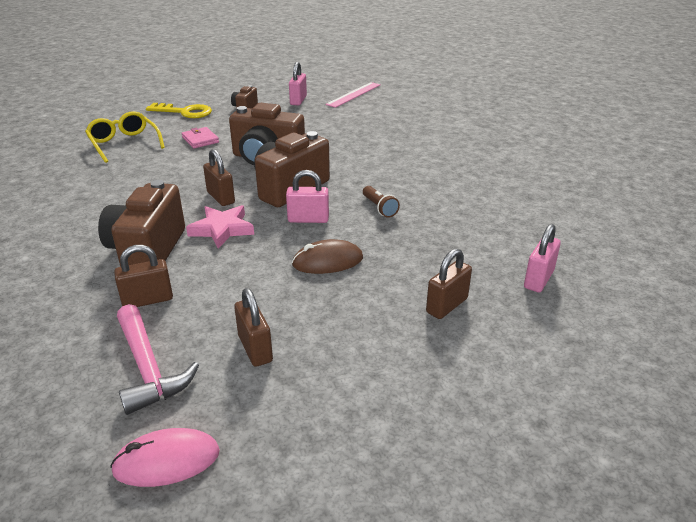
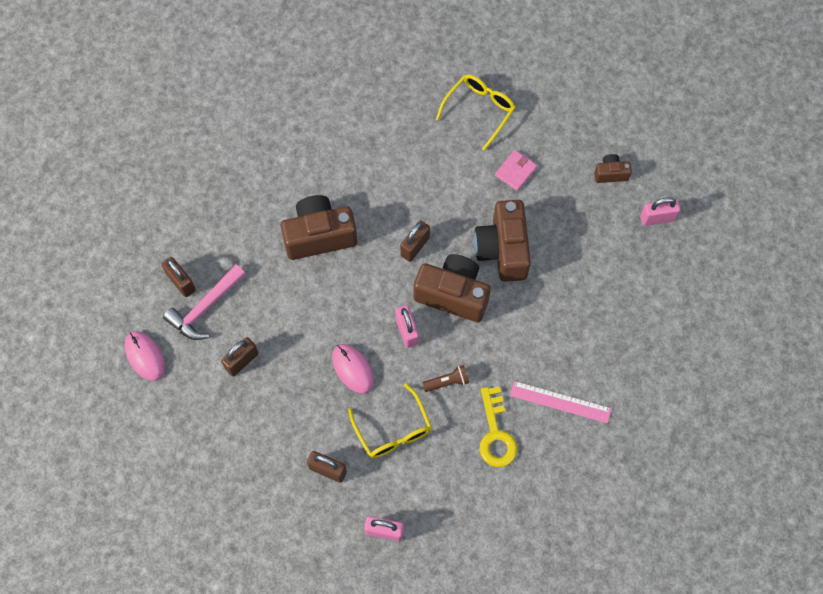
camera: 70 degrees right, 35 degrees up
(148, 300) = (265, 270): brown padlock -> brown padlock (181, 282)
(184, 112) = (573, 121): yellow key -> yellow key (496, 433)
(222, 229) = (367, 272): pink star -> none
(327, 261) = (352, 369): brown mouse -> pink mouse
(354, 94) = (704, 270): pink ruler -> pink ruler (560, 402)
(379, 208) = (447, 382): brown flashlight -> brown flashlight turned 150 degrees counterclockwise
(415, 249) = (393, 429): none -> yellow glasses

